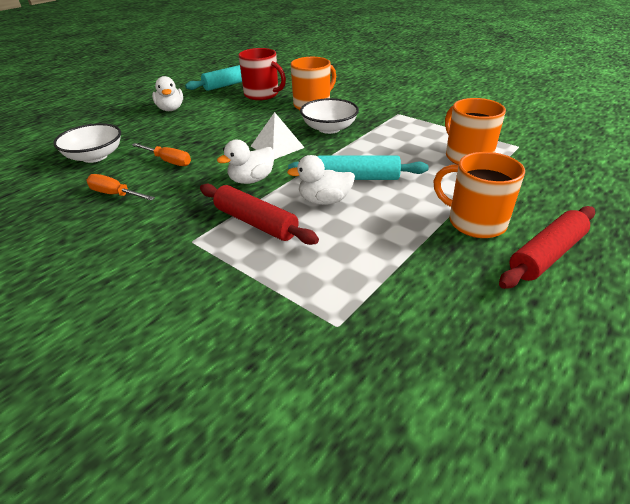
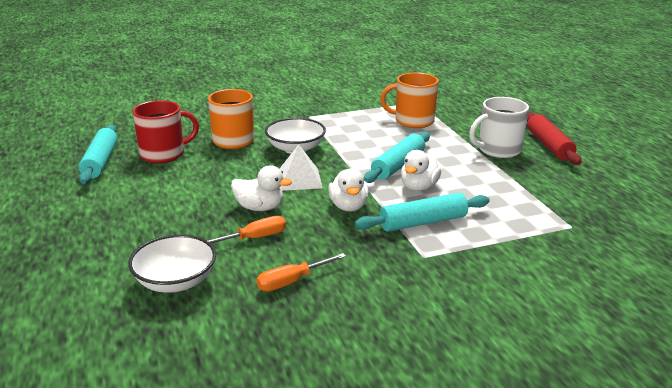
camera: 60 degrees left, 10 degrees down
(170, 109) = (111, 210): white duck -> white duck (260, 208)
(256, 222) = (423, 222): red rolling pin -> turquoise rolling pin
(475, 222) = (498, 150): orange mug -> white mug

